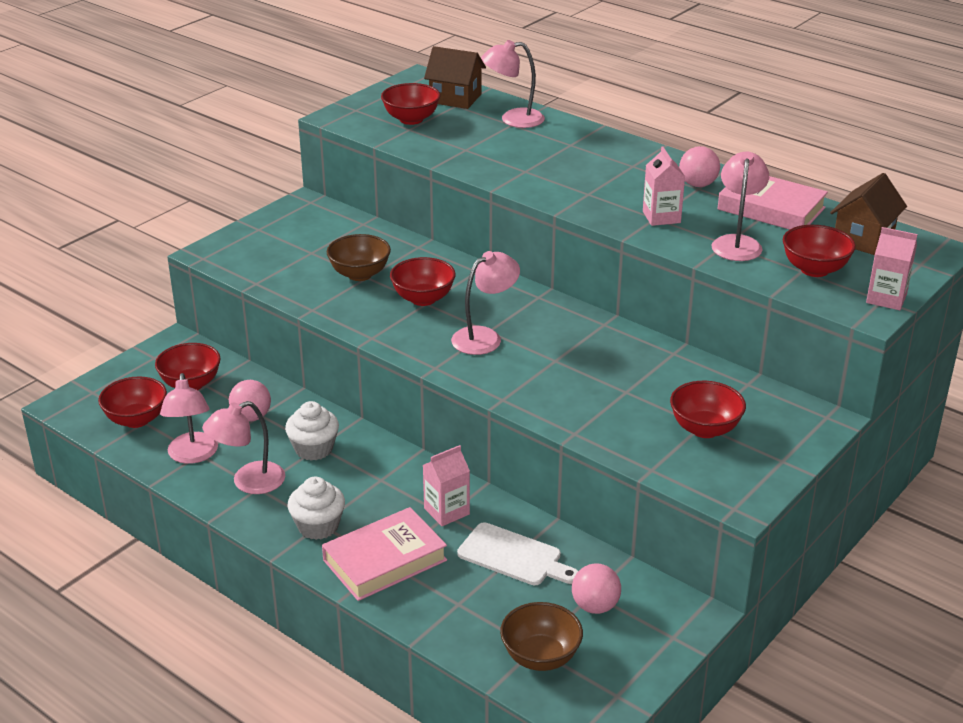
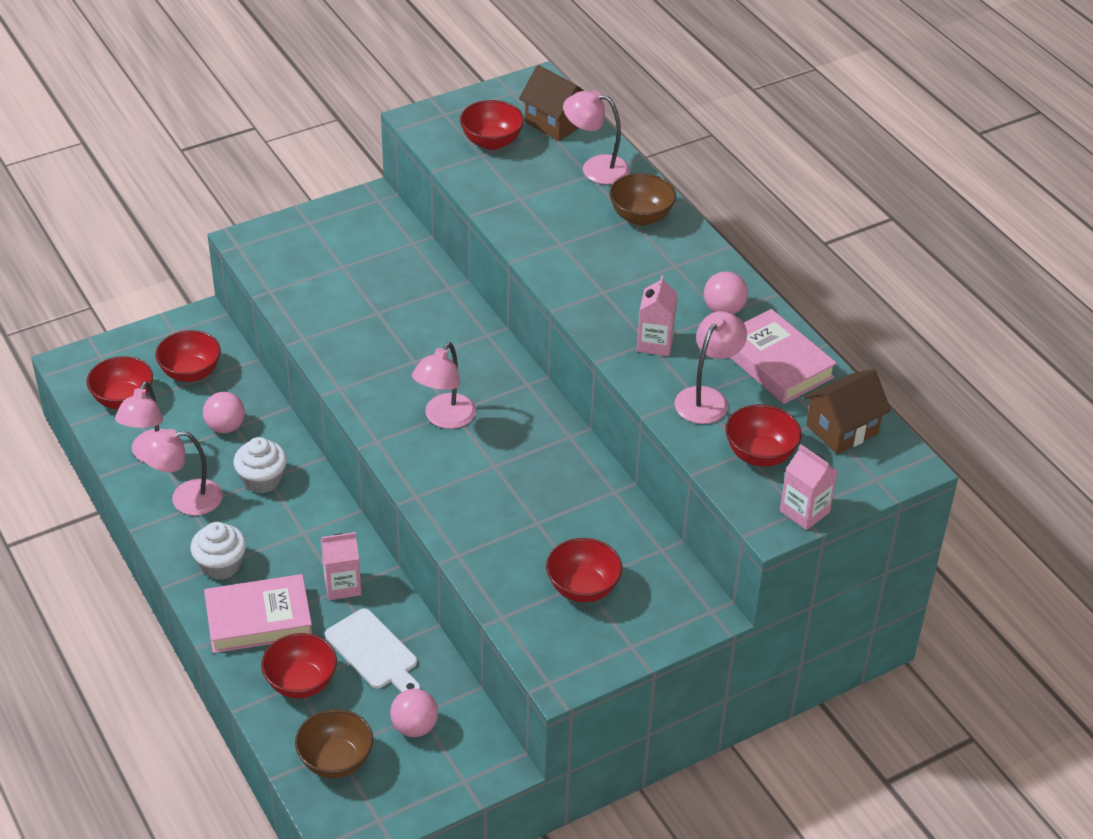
camera: 20 degrees right, 10 degrees up
(359, 274) = (372, 307): brown bowl -> brown bowl (641, 217)
(423, 299) = (415, 355): red bowl -> red bowl (301, 683)
(485, 337) = (444, 419): pink lamp -> pink lamp turned 135 degrees clockwise

